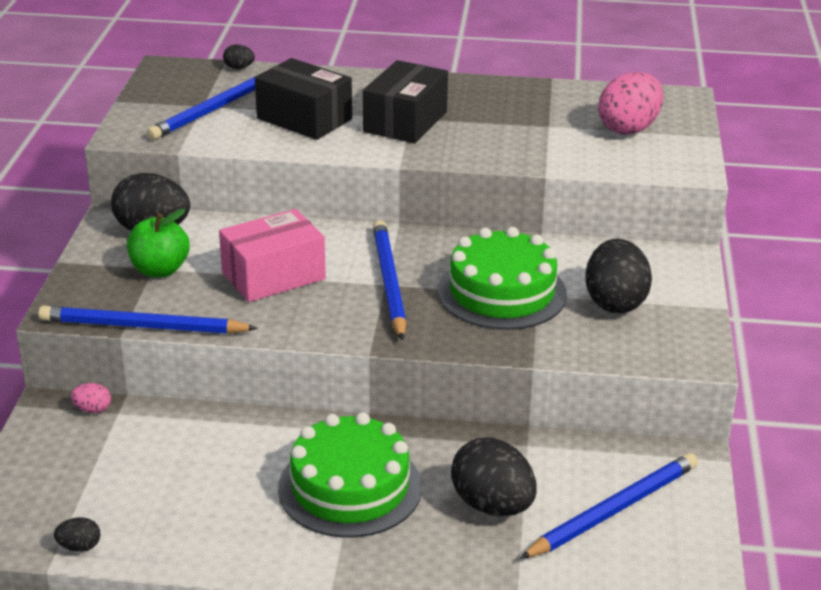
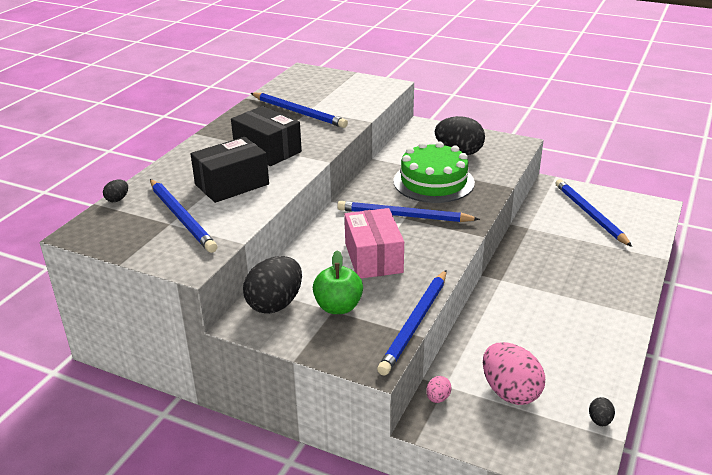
camera: 70 degrees left, 0 degrees up
(350, 487) = (555, 294): green cake -> none
(492, 505) = (580, 249): black egg -> none
(532, 120) = (299, 112): none -> blue pencil
(629, 128) = (331, 90): pink egg -> pink egg (510, 392)

